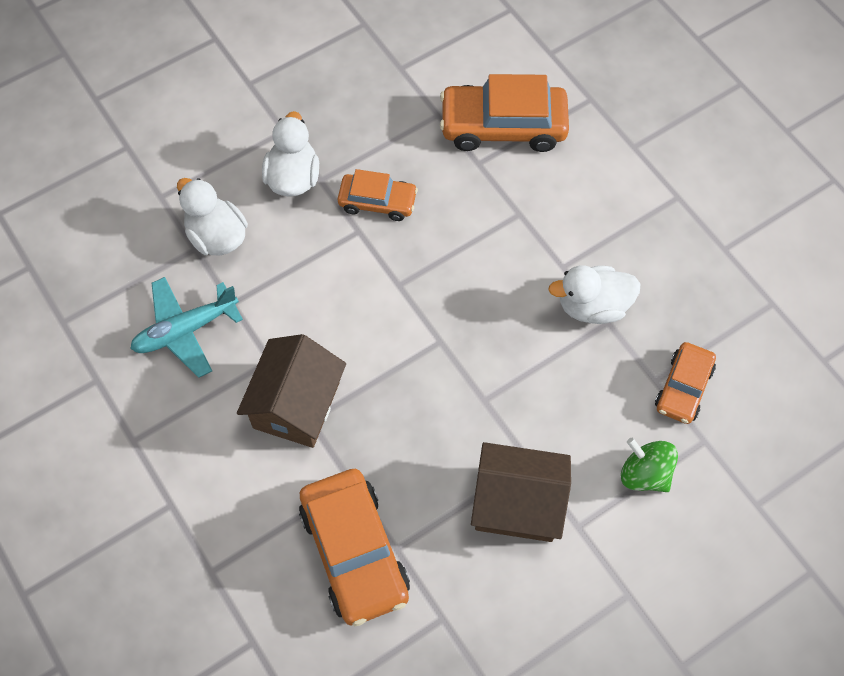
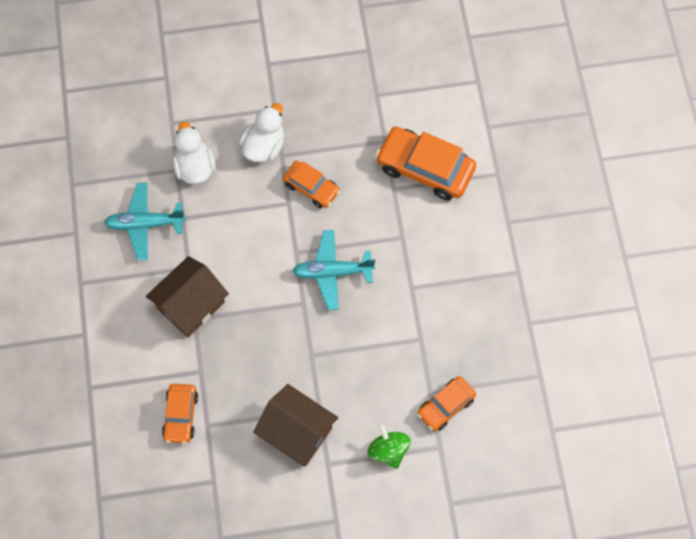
camera: 25 degrees right, 5 degrees up
(354, 552) = (180, 415): orange car -> orange car, size x0.59
(457, 289) = (332, 272): none -> turquoise plane
(592, 306) = (416, 323): white duck -> none

